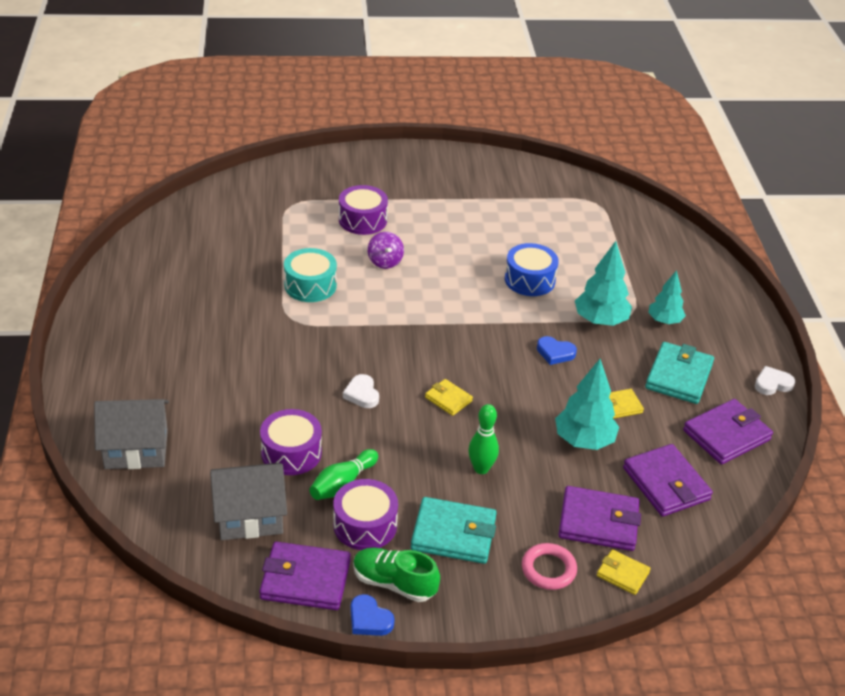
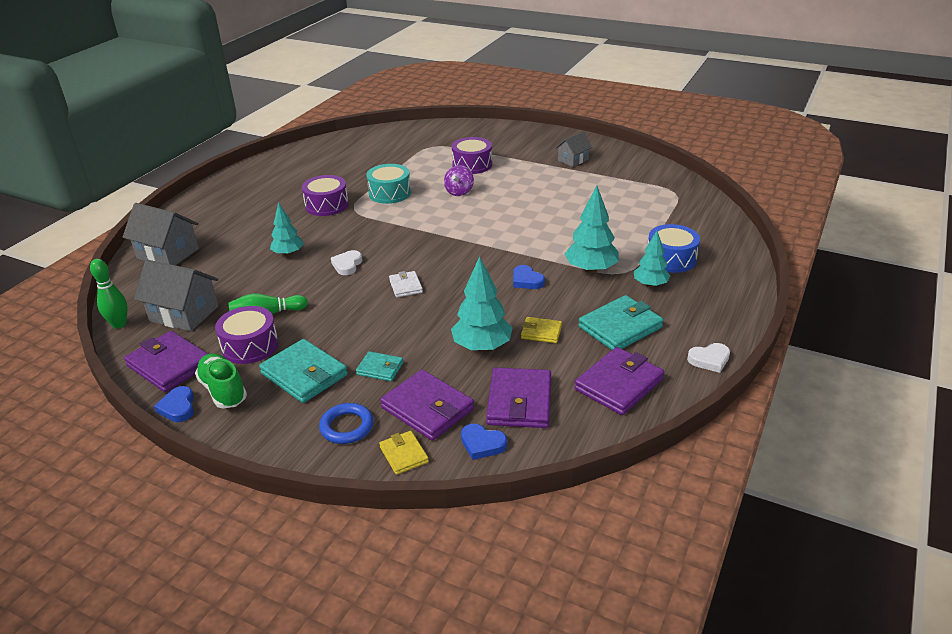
camera: 35 degrees right, 5 degrees down
(281, 401) = (288, 253): none -> turquoise tree
(291, 453) = (257, 285): purple drum -> purple drum (326, 205)
(448, 399) = (406, 286): yellow wallet -> white wallet
(463, 185) = (573, 160): none -> grey house
(481, 469) = (377, 338): green bowling pin -> green bowling pin (119, 324)
(517, 499) = (380, 368): none -> turquoise wallet
(529, 280) = (560, 228): blue drum -> blue drum (671, 259)
(548, 569) = (347, 427): pink ring -> blue ring
(674, 536) = (482, 444): none -> blue heart
(726, 435) = (619, 384): purple wallet -> purple wallet turned 45 degrees counterclockwise
(772, 384) = (709, 360): white heart -> white heart turned 150 degrees clockwise

